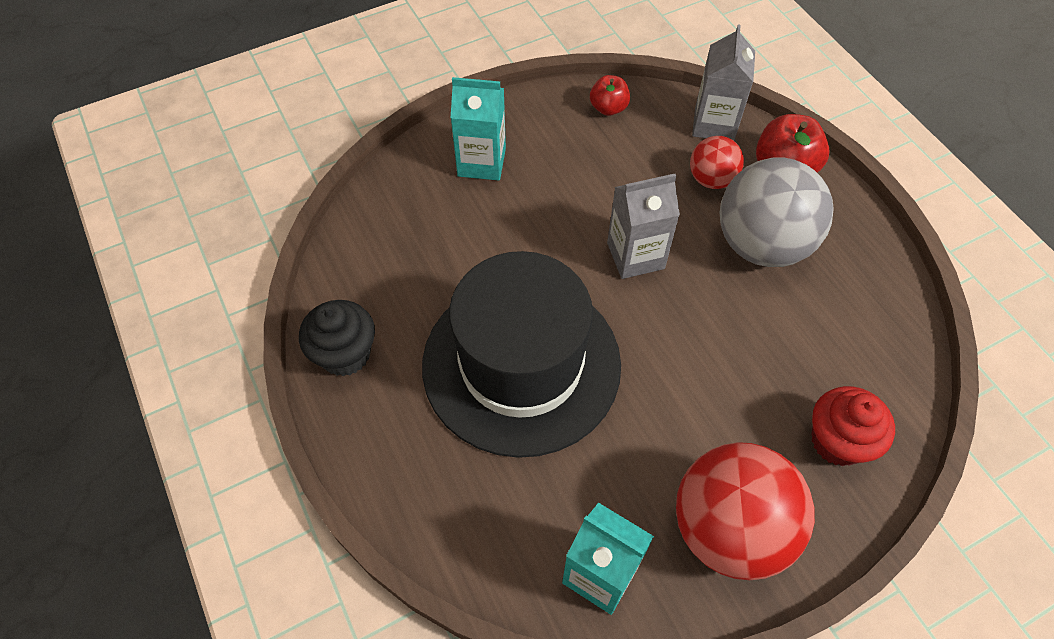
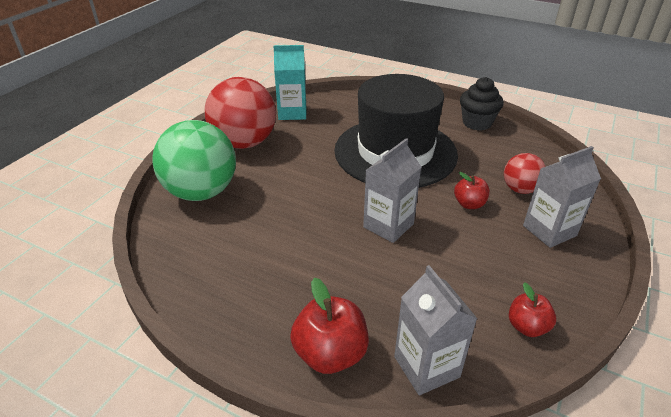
camera: 145 degrees right, 20 degrees down
(481, 162) = (549, 230): turquoise carton -> grey carton
(521, 232) = (469, 204): none -> red apple
(711, 179) = (384, 307): red ball -> red ball (520, 189)
(761, 244) = (308, 276): grey ball -> none
(837, 441) = (201, 192): red cupcake -> green ball

